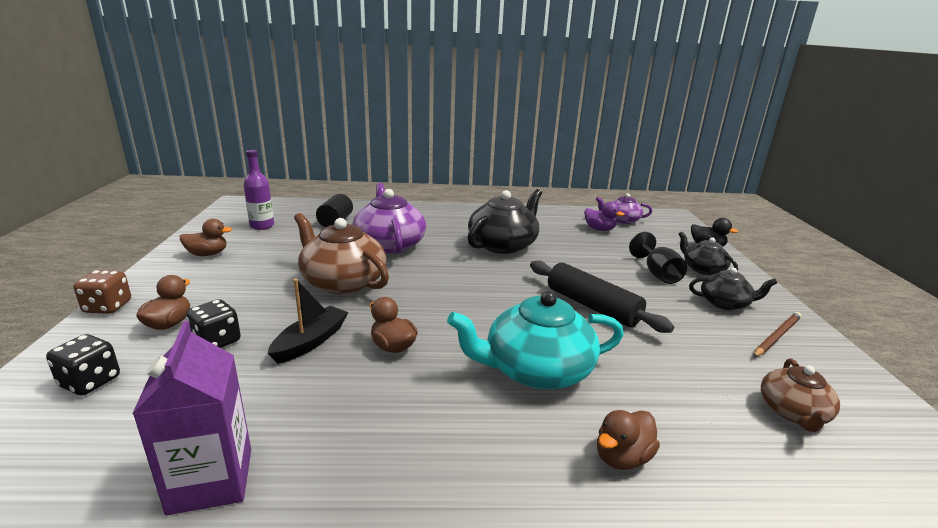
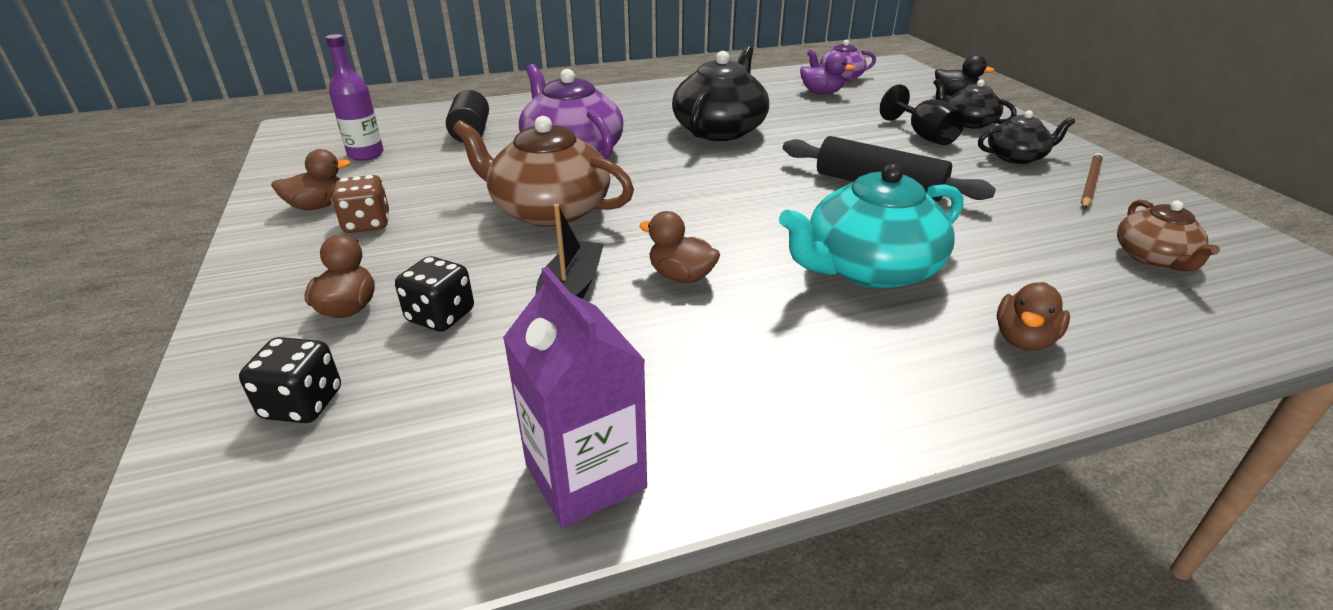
camera: 15 degrees left, 10 degrees up
(108, 307) = (230, 304): brown dice -> brown dice (367, 224)

